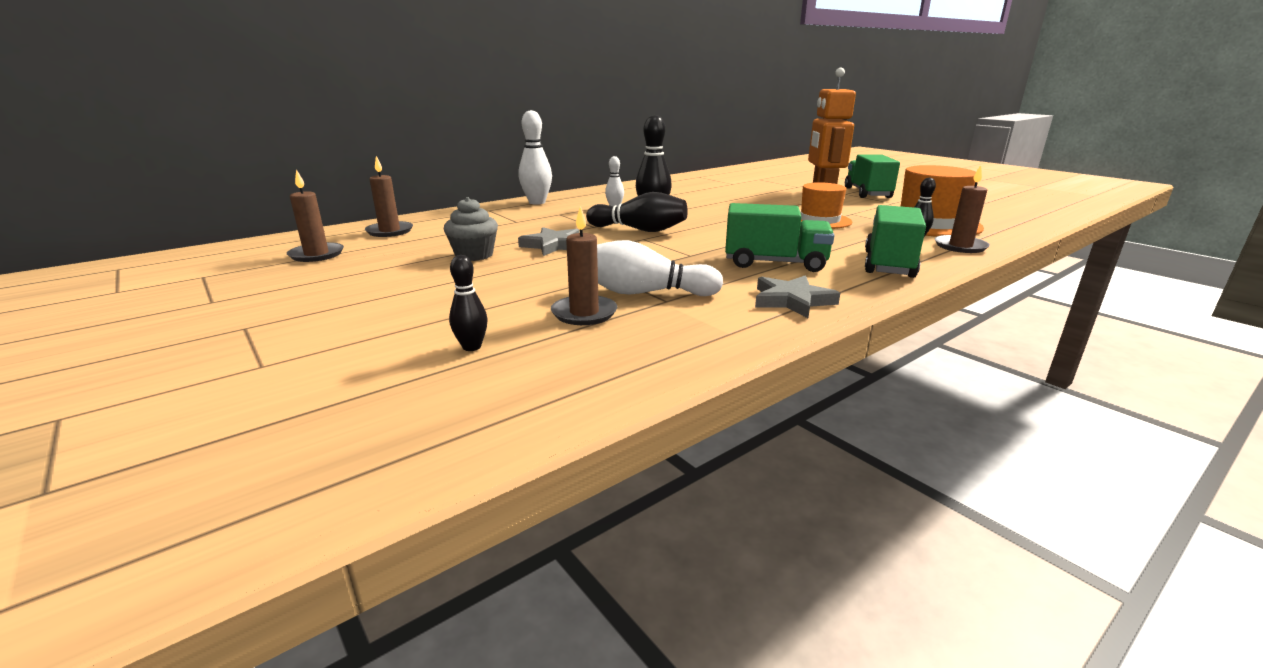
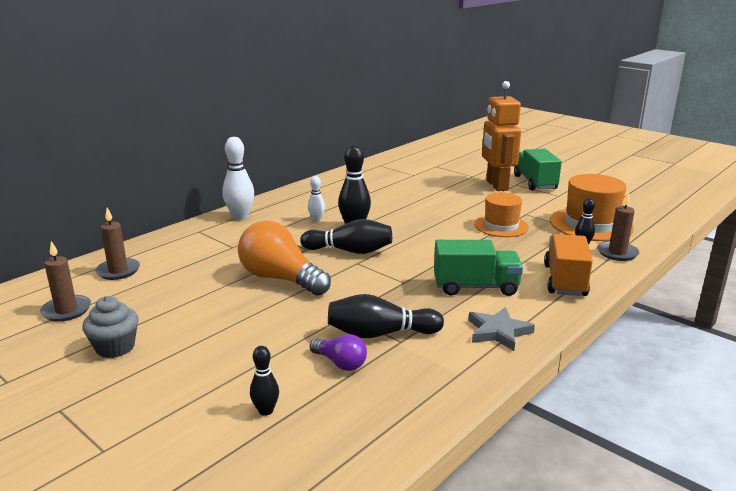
camera: 10 degrees left, 0 degrees up
(474, 255) = (215, 298): grey cupcake -> grey cupcake (115, 347)
(553, 245) = (281, 279): grey star -> orange light bulb
(584, 313) = (340, 363): brown candle -> purple light bulb
(644, 293) = (380, 334): white bowling pin -> black bowling pin
(889, 264) = (565, 280): green truck -> orange truck

